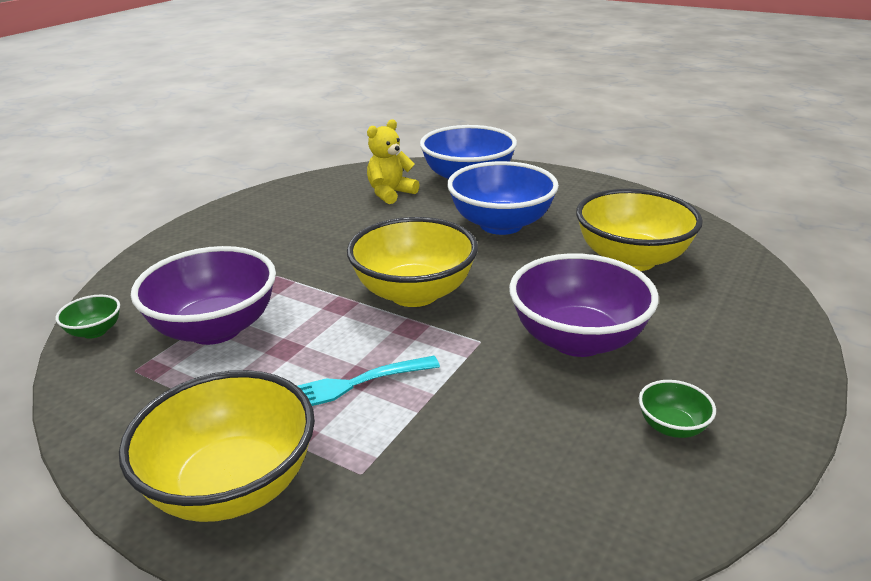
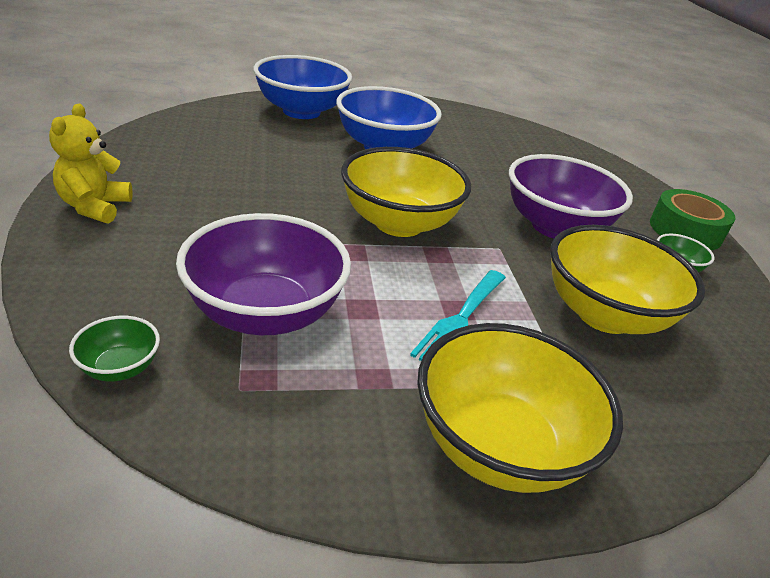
camera: 45 degrees left, 5 degrees up
(390, 193) = (247, 135): yellow teddy bear -> yellow teddy bear (95, 207)
(631, 259) = (506, 157): yellow bowl -> yellow bowl (604, 314)
(764, 395) = (685, 231): none -> green tape

